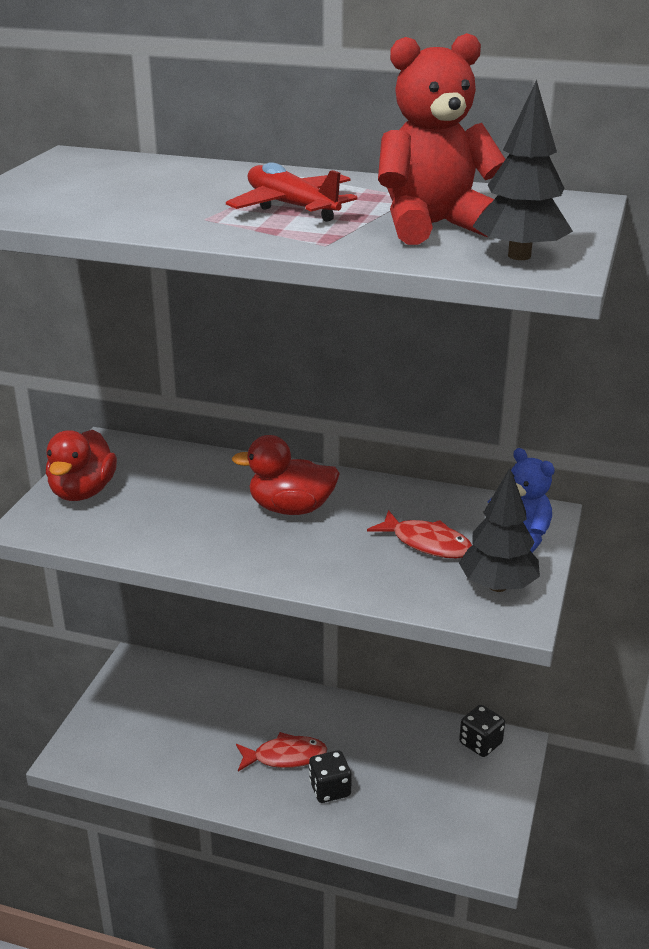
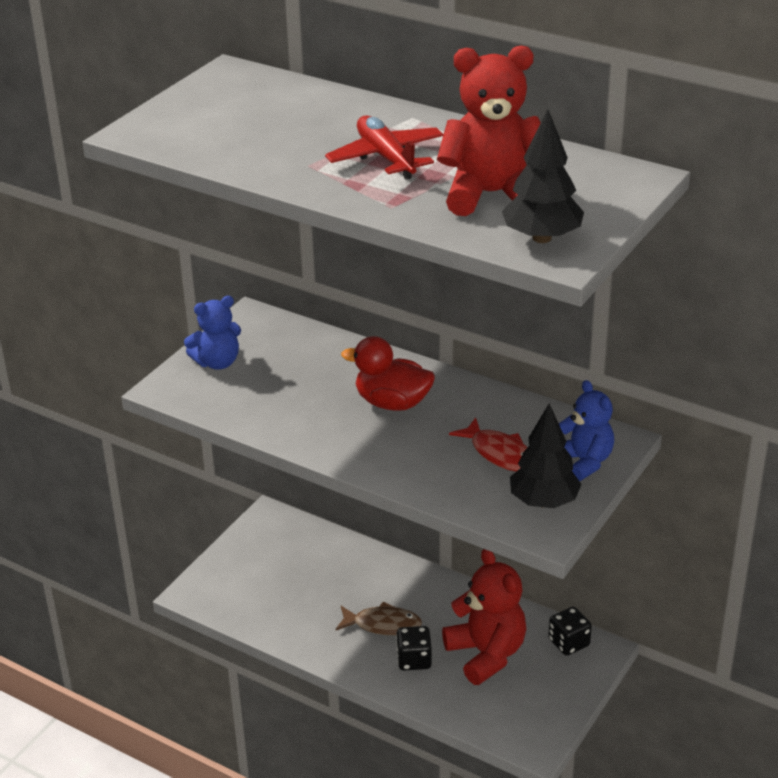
camera: 15 degrees right, 5 degrees up
(83, 492) = (217, 362): red duck -> blue teddy bear
(285, 756) = (383, 624): red fish -> brown fish
(402, 769) = (486, 654): none -> red teddy bear

